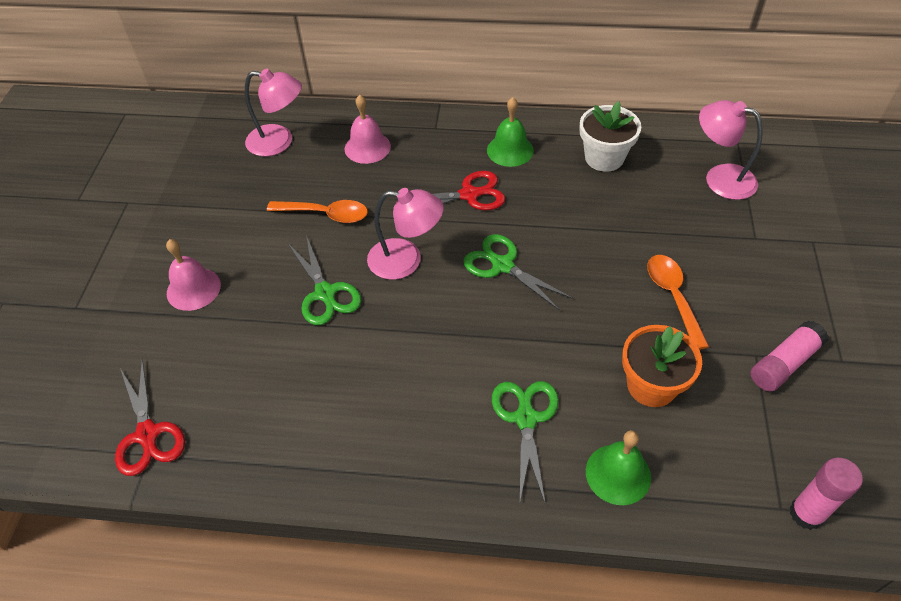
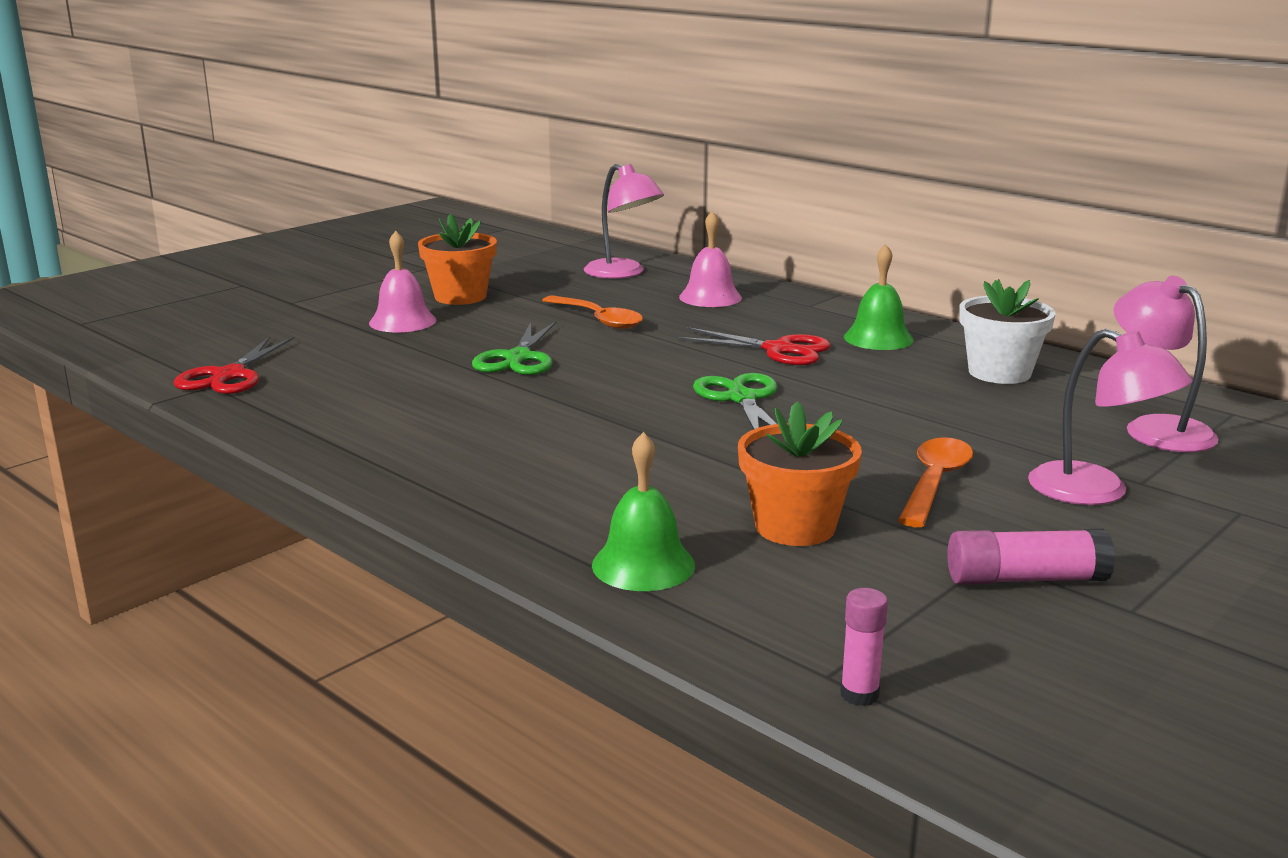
camera: 35 degrees right, 30 degrees down
(198, 232) = (460, 297): none -> orange flower pot
(406, 260) = (635, 365): pink lamp -> pink lamp (1096, 492)
(526, 418) = (597, 492): green scissors -> none
(806, 513) = (859, 694): pink glue stick -> pink glue stick, size x0.64

